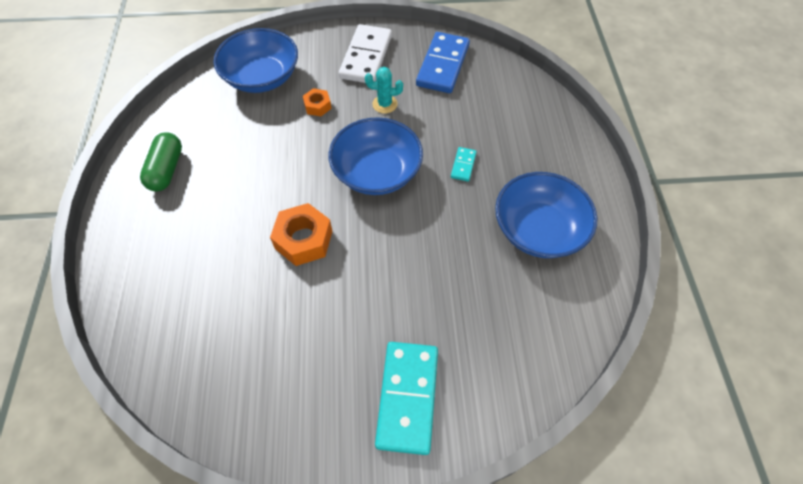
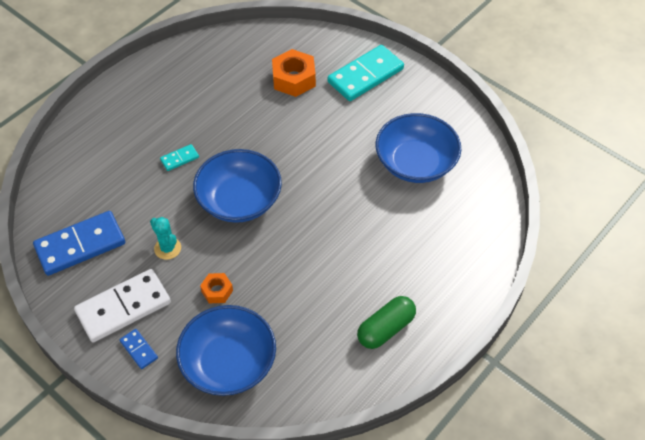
camera: 135 degrees left, 5 degrees down
(304, 240) = (337, 193): orange nut -> orange nut (294, 79)
(327, 46) = (139, 350): none -> blue domino
(538, 229) = (193, 90): blue bowl -> blue bowl (416, 163)

